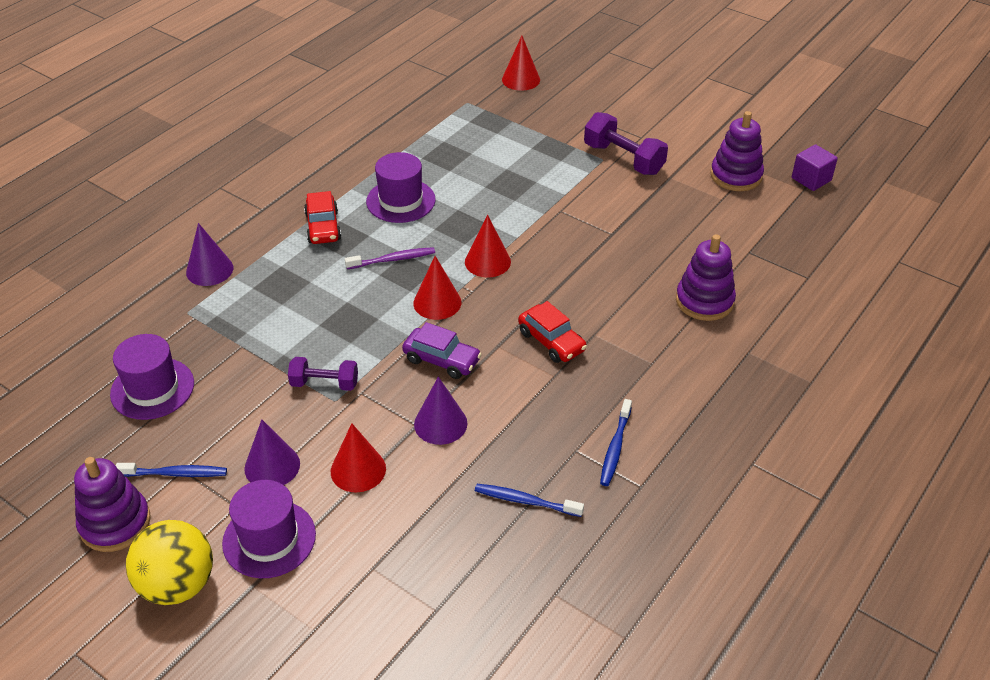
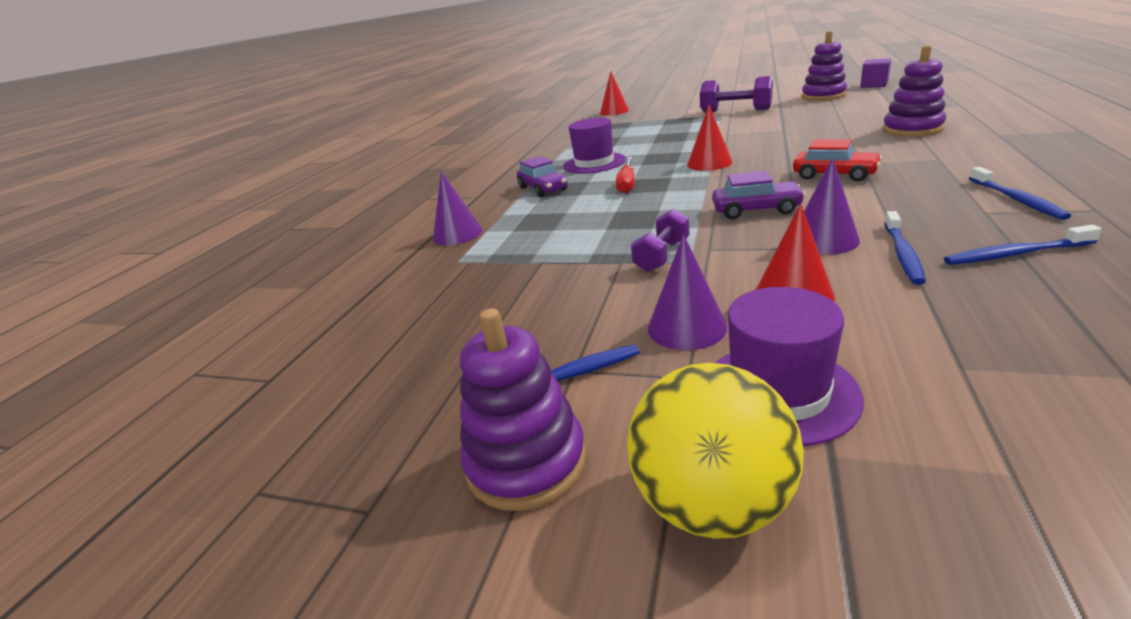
camera: 15 degrees left, 15 degrees down
(152, 388) = (465, 319): purple hat -> none
(323, 227) = (543, 188): red car -> purple car
(324, 383) = (662, 256): purple dumbbell -> purple dumbbell turned 45 degrees counterclockwise
(393, 259) = (627, 184): purple toothbrush -> red screwdriver
(437, 302) = (699, 188): red cone -> none
(466, 465) = (902, 254): none -> blue toothbrush

